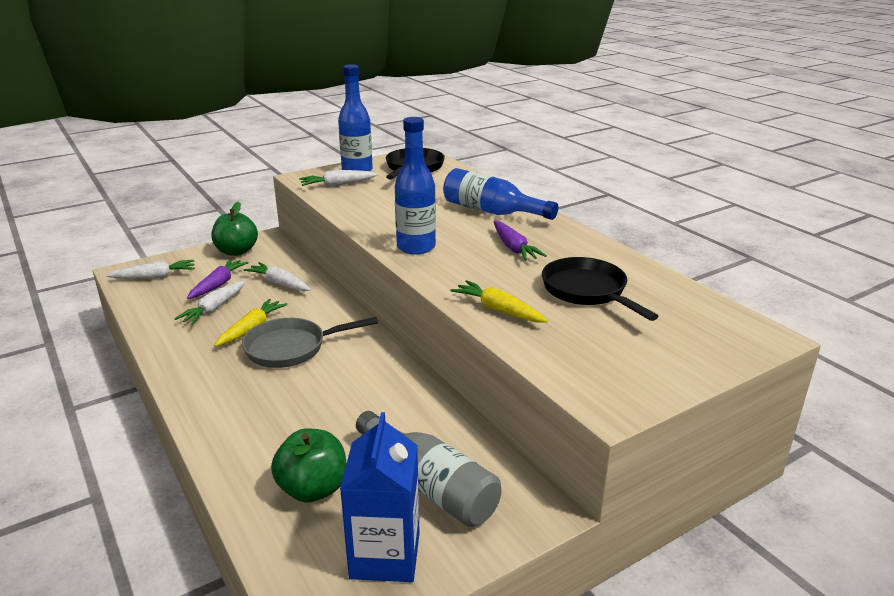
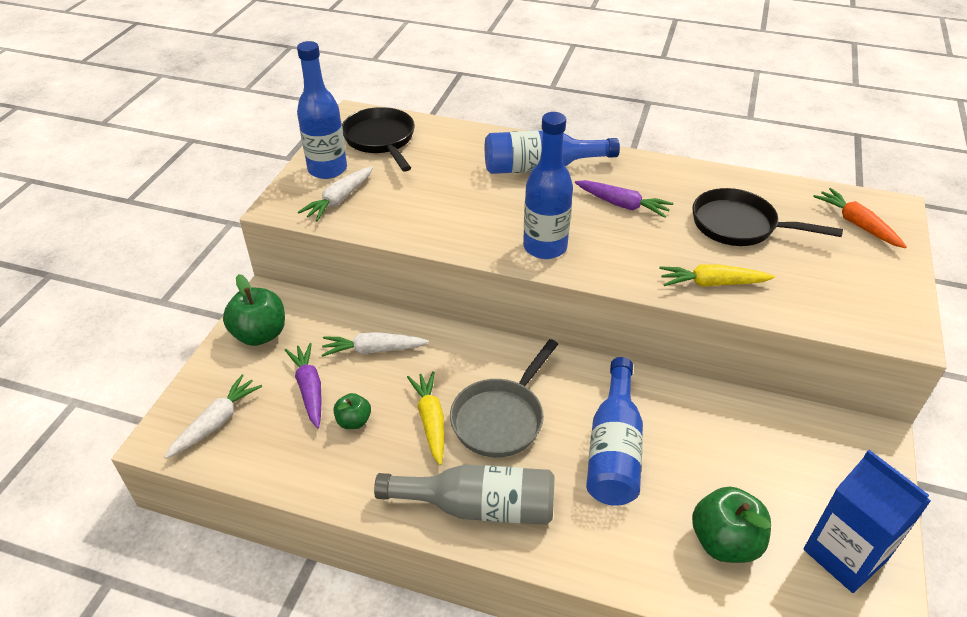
camera: 40 degrees left, 15 degrees up
(214, 309) = (354, 421): white carrot -> green apple
(331, 399) = (614, 449): none -> blue bottle
(430, 486) = (791, 474): grey bottle -> grey bottle (478, 507)
(703, 331) = (857, 224): none -> orange carrot

